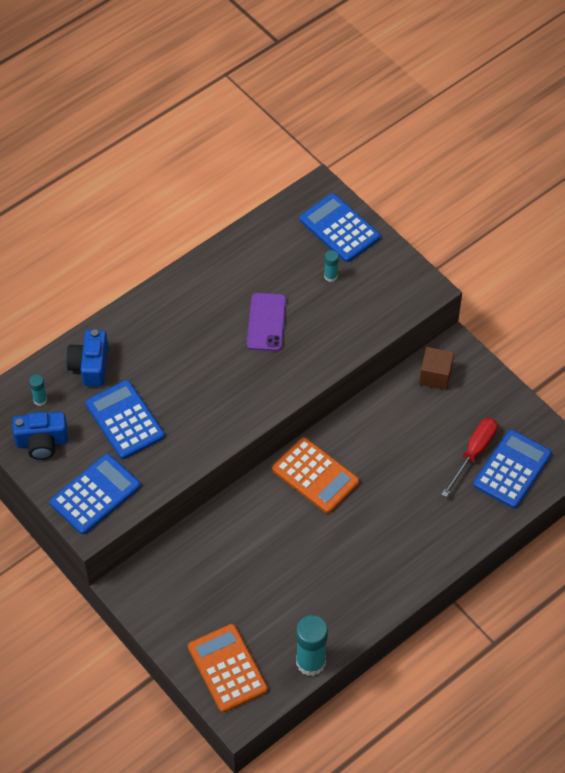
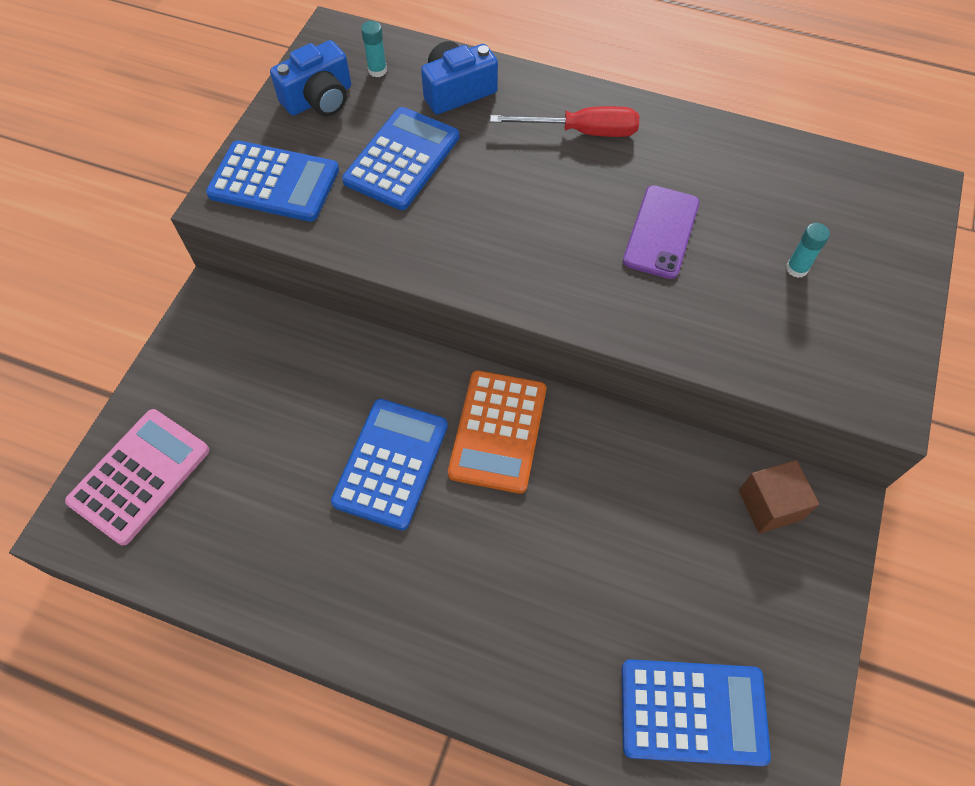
camera: 60 degrees right, 5 degrees up
(42, 442) = (319, 99): blue camera -> blue camera turned 90 degrees counterclockwise
(227, 668) = (140, 476): orange calculator -> pink calculator
(266, 322) = (661, 232): purple phone -> purple phone turned 45 degrees counterclockwise
(311, 662) = (194, 580): turquoise glue stick -> none
(339, 228) = (882, 240): blue calculator -> blue calculator (391, 463)
(473, 453) = (679, 633): red screwdriver -> red screwdriver (581, 132)

